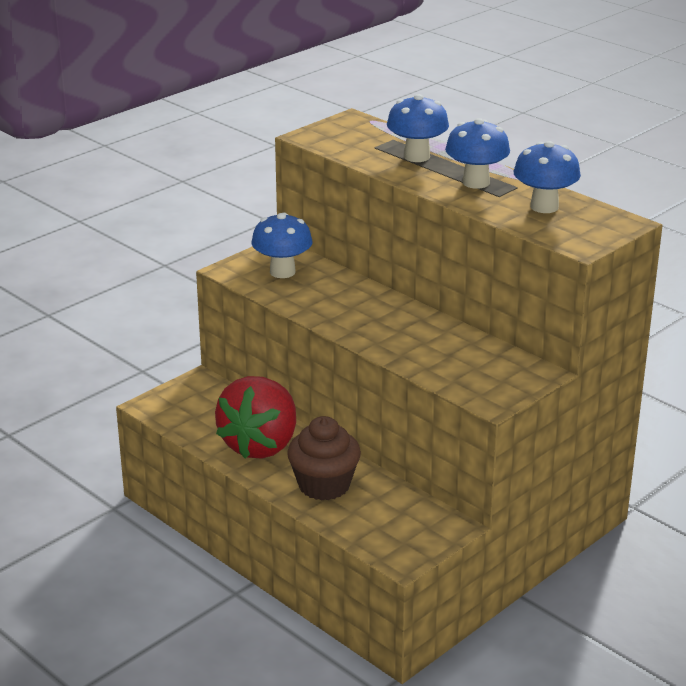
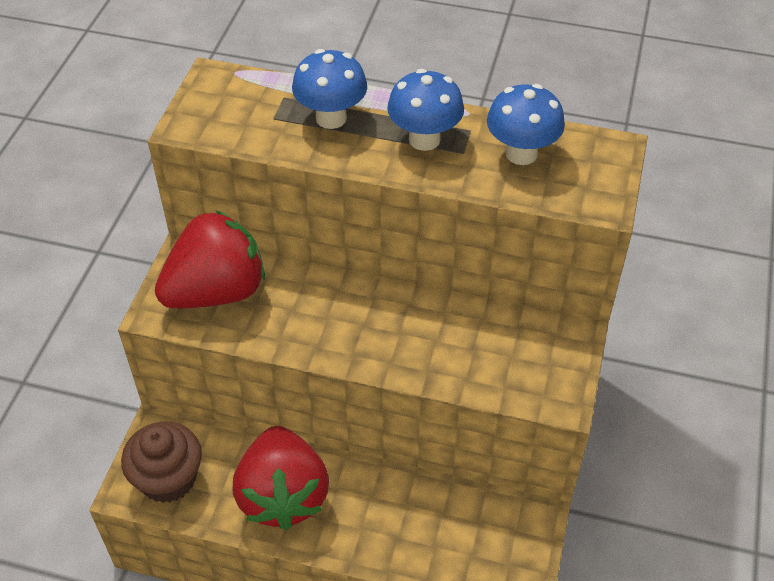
camera: 30 degrees left, 20 degrees up
(282, 272) = (216, 292): blue mushroom -> red strawberry
(324, 485) = (383, 522): brown cupcake -> brown cupcake (168, 479)

